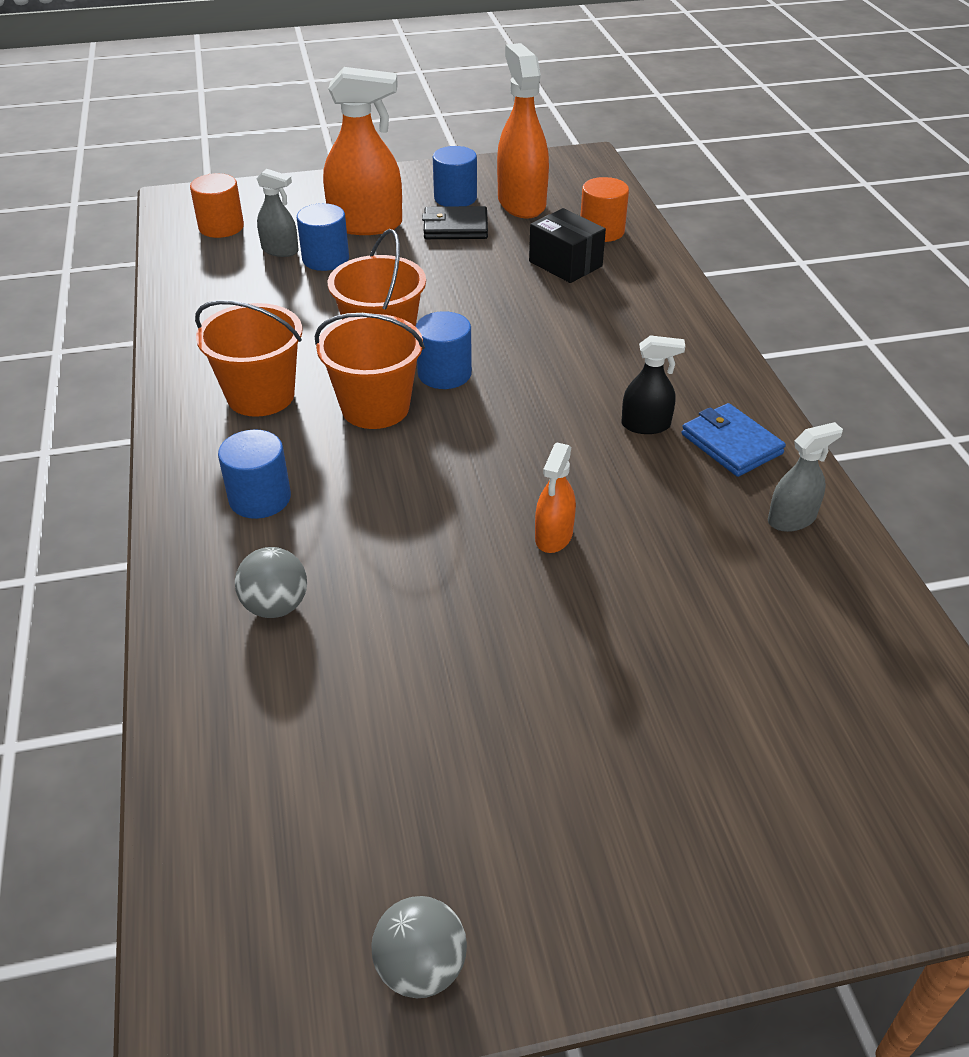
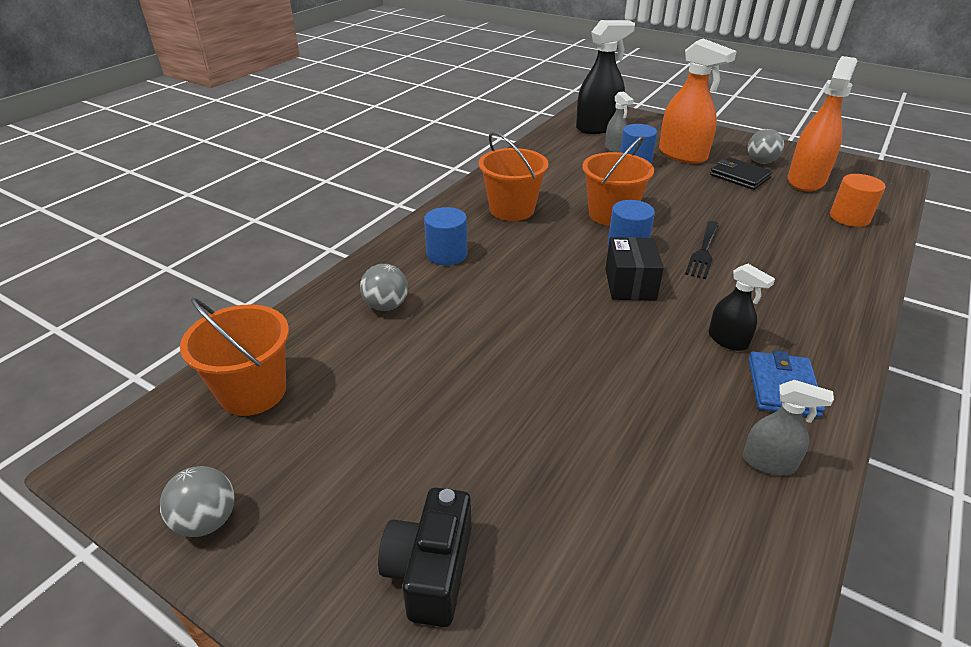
camera: 45 degrees right, 5 degrees down
(221, 227) = (598, 127): orange cylinder -> black spray bottle
(375, 407) = (563, 243): orange bucket -> orange bucket (253, 392)
(455, 198) = (761, 162): blue cylinder -> grey ball
(522, 340) = (703, 252): none -> black fork
(553, 536) = (576, 364): orange spray bottle -> none
(565, 264) = (794, 224): black box -> black box (630, 284)
(675, 814) = (430, 570): none -> black camera

